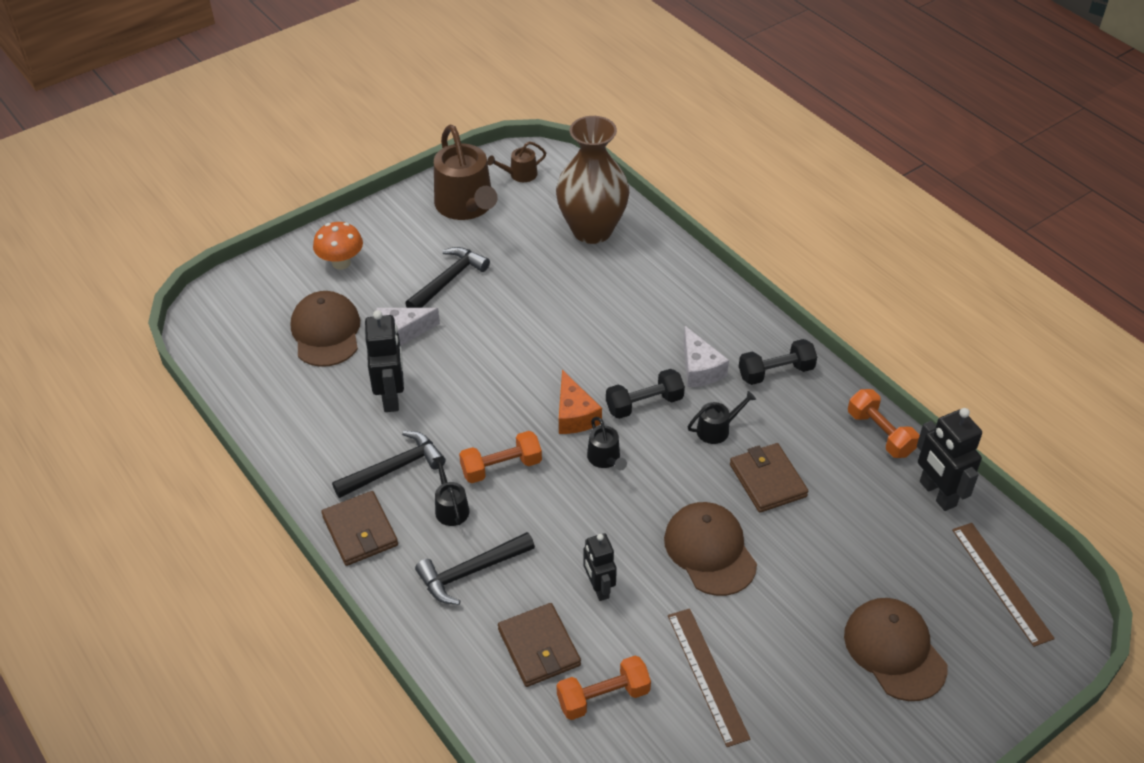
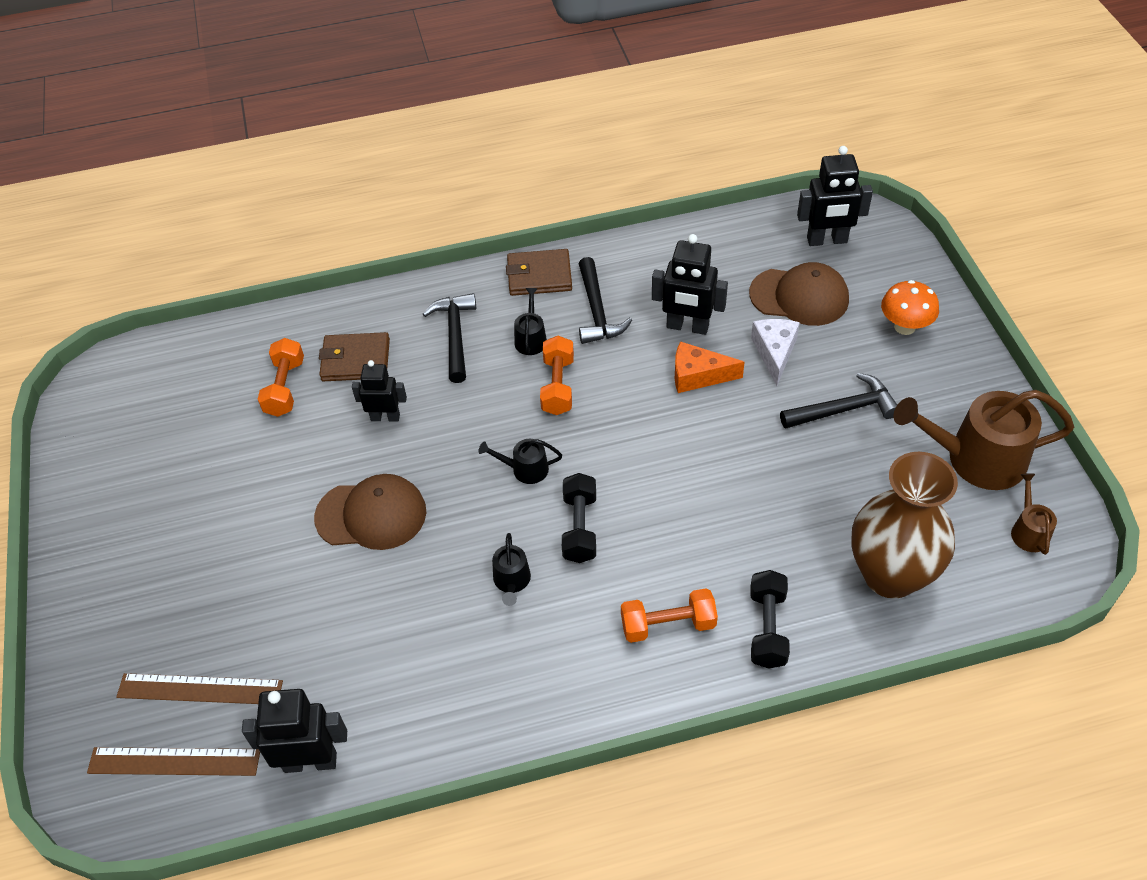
camera: 115 degrees right, 5 degrees up
(244, 329) = (827, 240): none -> black robot
(448, 280) = (843, 409): black hammer -> black hammer turned 75 degrees counterclockwise
(450, 508) = (531, 339): black watering can -> black watering can turned 90 degrees counterclockwise
(574, 415) = (595, 462): orange cheese -> orange cheese (698, 376)
(700, 368) = (606, 600): white cheese -> none
(707, 675) = (254, 464): brown ruler -> brown ruler (200, 689)
(767, 480) = (422, 600): brown wallet -> none
(775, 372) = (564, 677): black dumbbell -> black dumbbell (767, 628)
(880, 433) = (420, 746): orange dumbbell -> orange dumbbell (668, 624)
(894, 650) = (176, 619): brown cap -> none

